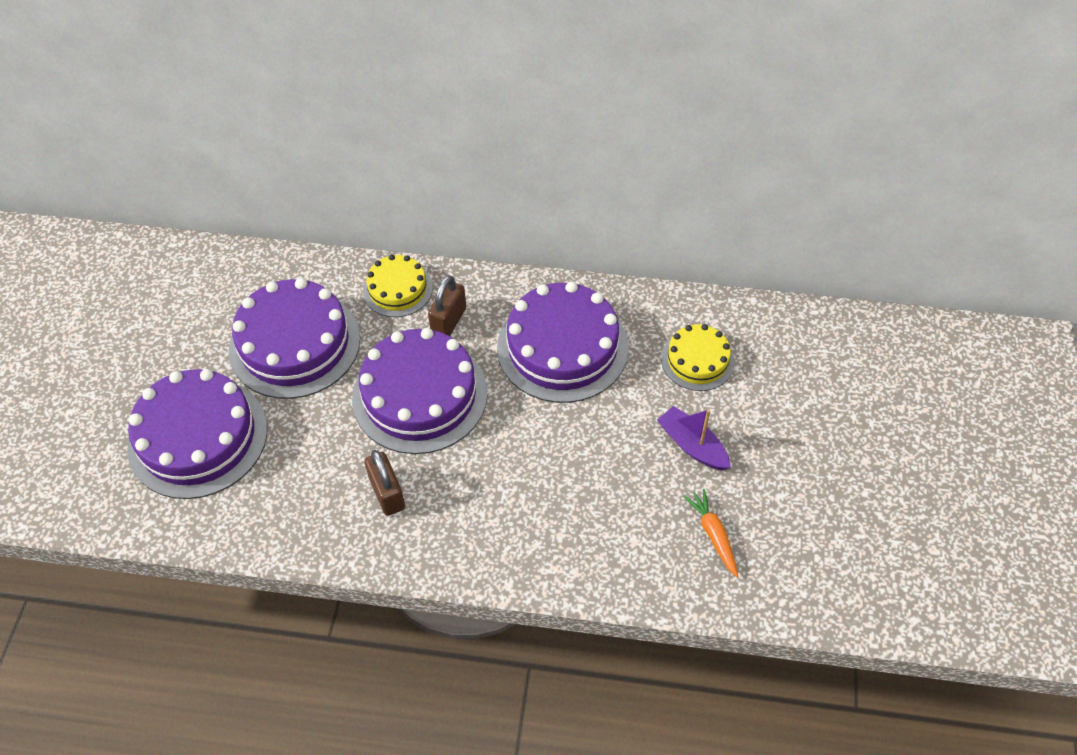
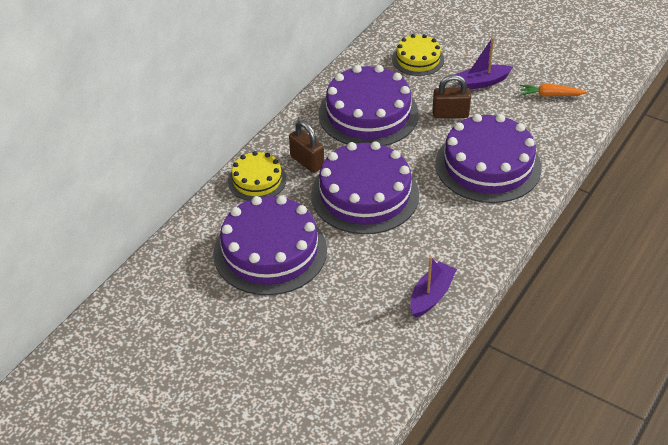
camera: 65 degrees left, 10 degrees down
(198, 437) = (326, 331): purple cake -> purple cake (488, 165)
(284, 517) = (431, 295): none -> purple boat
(387, 493) = (440, 234): brown padlock -> brown padlock (450, 114)

